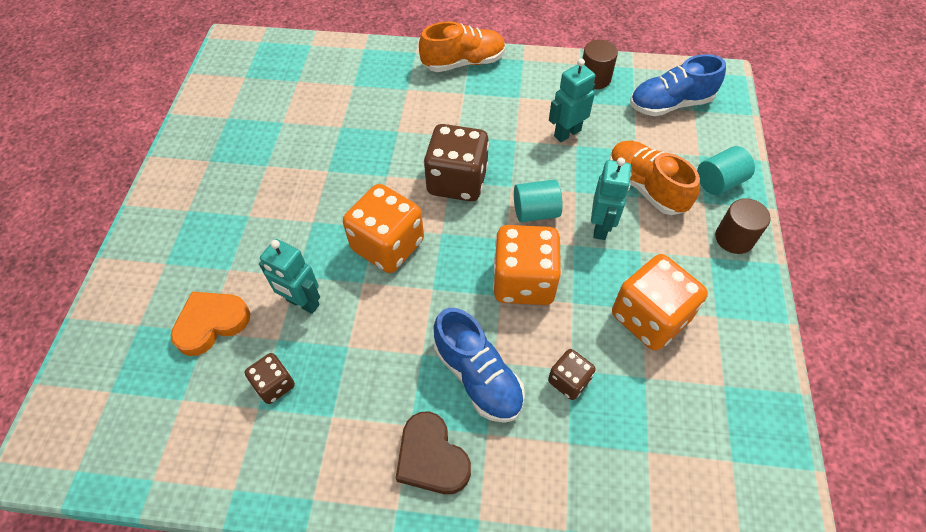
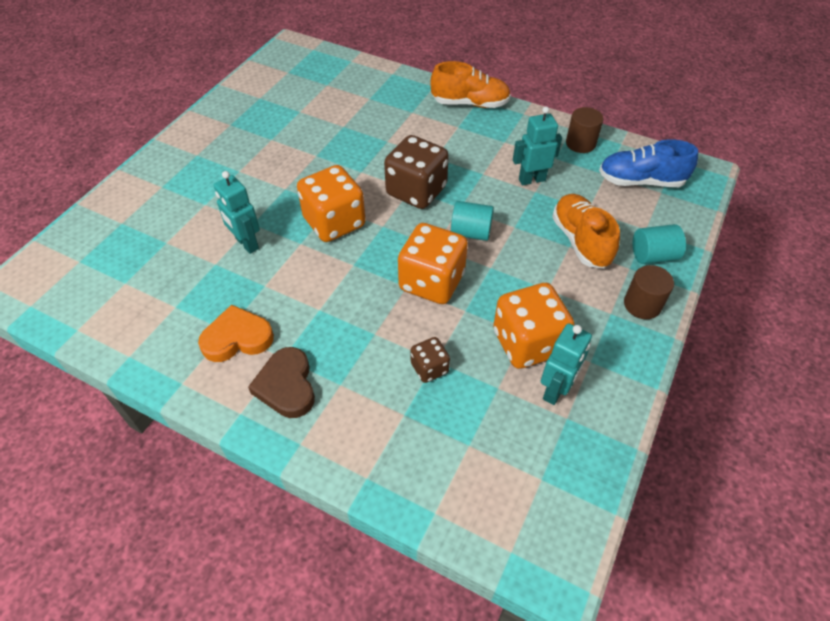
camera: 20 degrees right, 5 degrees down
(211, 323) = (172, 237): orange heart -> orange heart (237, 338)
(274, 385) = (196, 294): brown dice -> none
(478, 376) = (355, 340): blue shoe -> none
(601, 227) = (522, 260): turquoise robot -> turquoise robot (555, 390)

